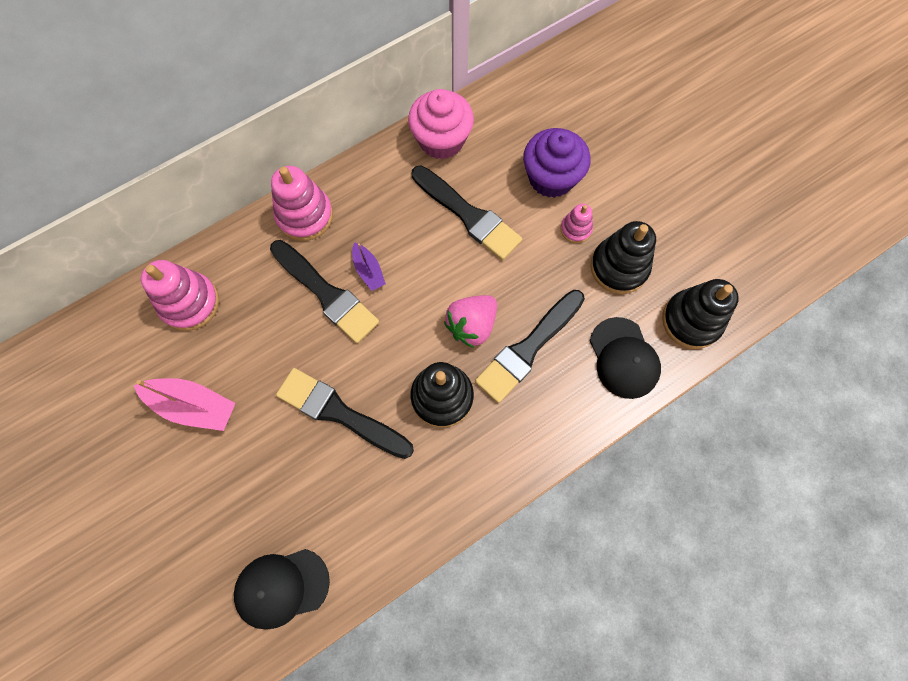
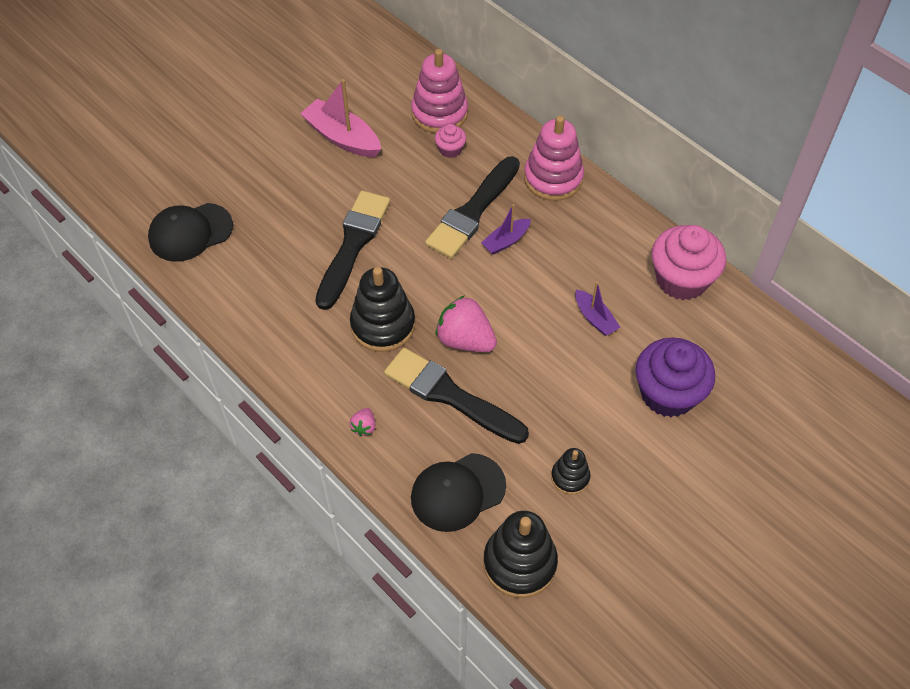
camera: 80 degrees right, 15 degrees down
(193, 406) = (342, 137): pink boat -> pink boat turned 120 degrees clockwise
(242, 301) = (450, 149): none -> pink cupcake
(282, 587) = (190, 232): black cap -> black cap turned 90 degrees counterclockwise
(468, 215) = (595, 318): black brush -> purple boat
(550, 429) = (364, 427): none -> pink strawberry
(575, 229) = (607, 426): pink stacking toy -> none
(619, 267) = (570, 477): black stacking toy -> black stacking toy, size x0.55

